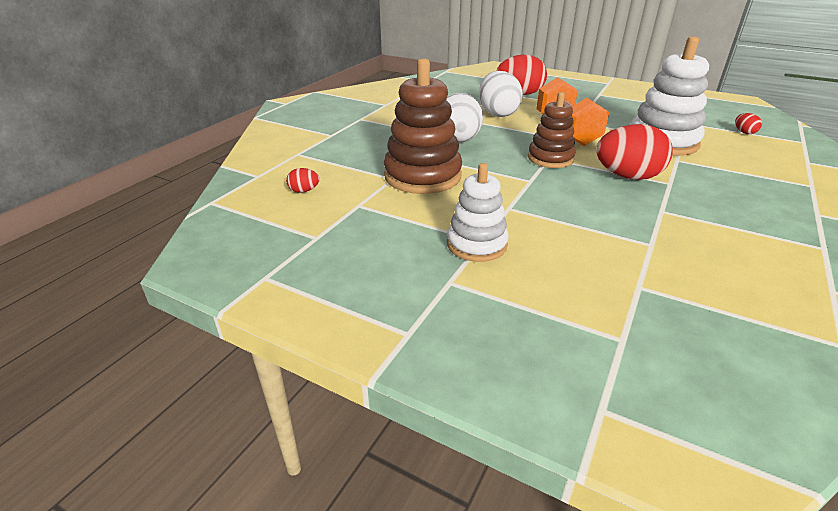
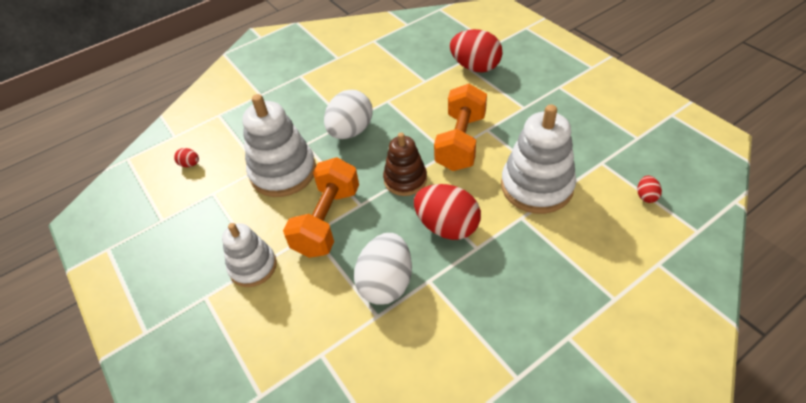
camera: 30 degrees right, 15 degrees up
(422, 176) = (283, 172): brown stacking toy -> white stacking toy
(497, 114) = (422, 97): white egg -> white egg (386, 283)
(513, 196) = (327, 221): none -> orange dumbbell

